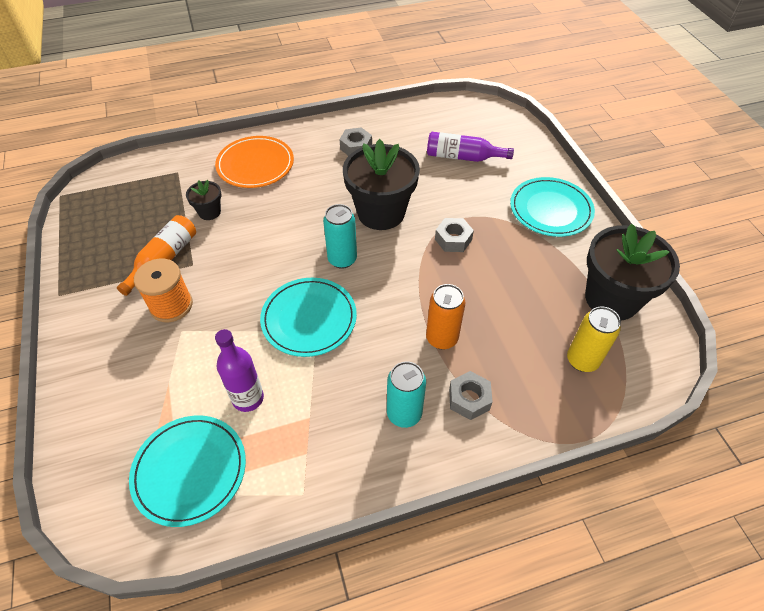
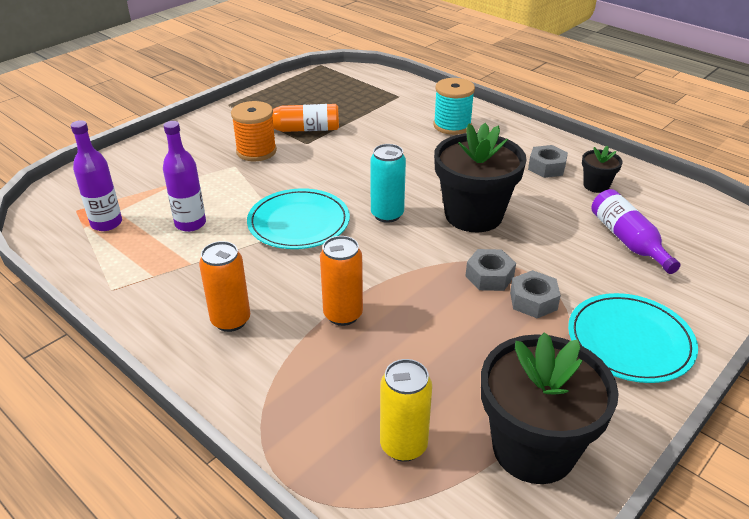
camera: 60 degrees right, 15 degrees down
(190, 471) = (106, 223): turquoise plate -> purple bottle
(209, 212) = (371, 127): black flower pot -> black flower pot (596, 185)
(255, 165) = (452, 125): orange plate -> turquoise spool
(404, 414) = (231, 320): turquoise can -> orange can
(469, 399) = (278, 361): grey nut -> grey nut (533, 301)

